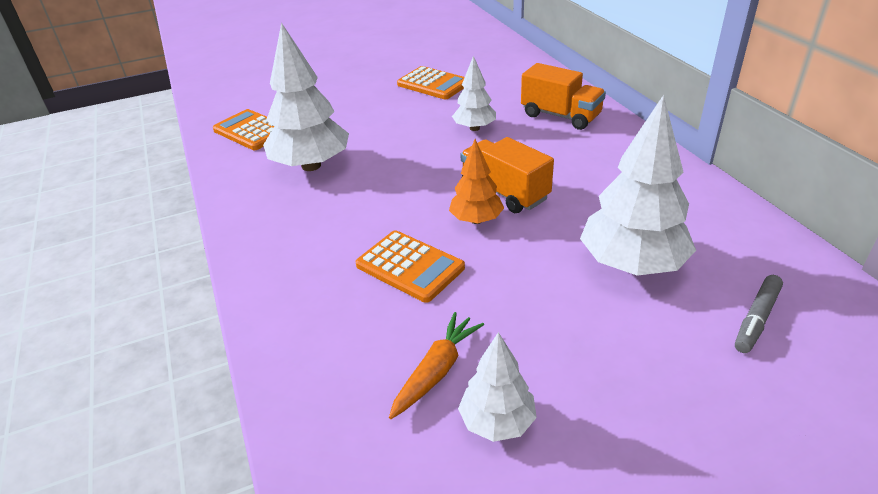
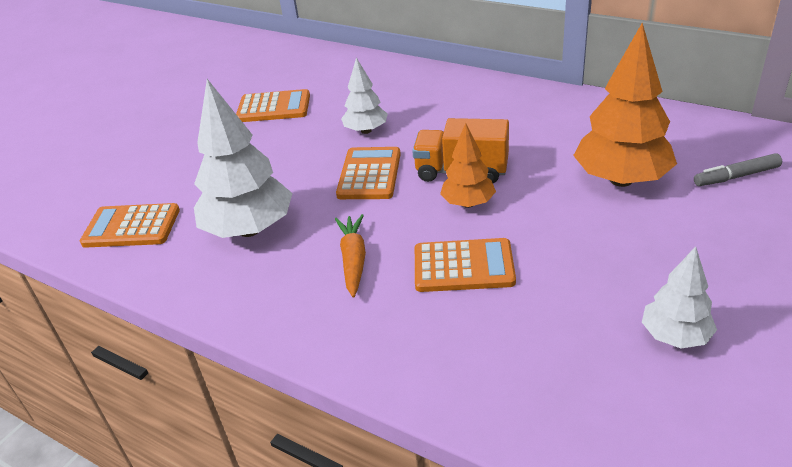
camera: 35 degrees left, 0 degrees up
(434, 163) = (369, 174): none -> orange calculator
(436, 371) = (589, 329): orange carrot -> orange carrot (353, 260)
(560, 116) = (427, 92): orange truck -> none
(631, 264) = (621, 180): white tree -> orange tree
(756, 319) = (736, 176): grey marker -> grey marker turned 75 degrees clockwise

